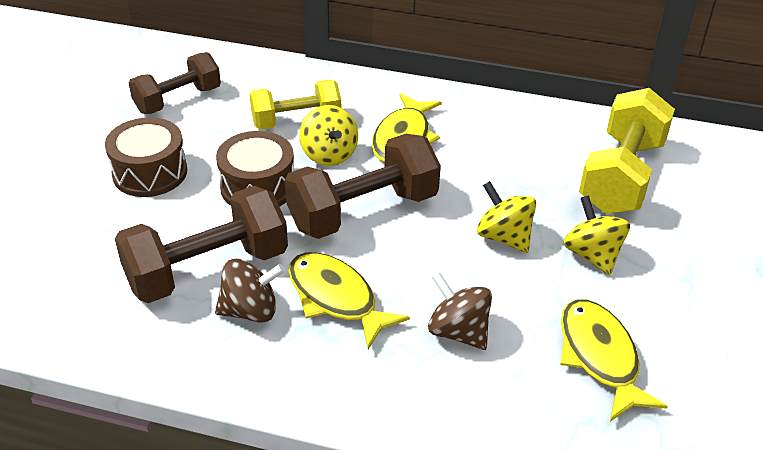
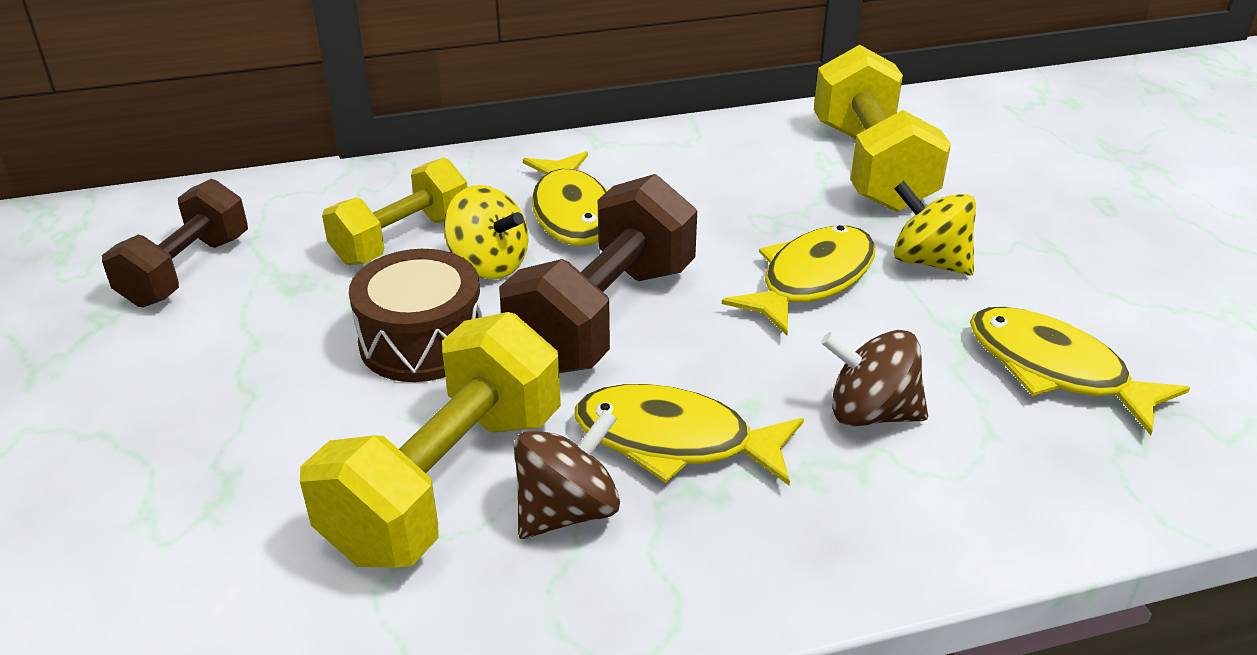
camera: 30 degrees left, 5 degrees down
(150, 172) = (227, 384): brown drum -> none
(207, 269) = (447, 482): brown dumbbell -> yellow dumbbell
(504, 237) = (810, 280): yellow spinning top -> yellow fish

